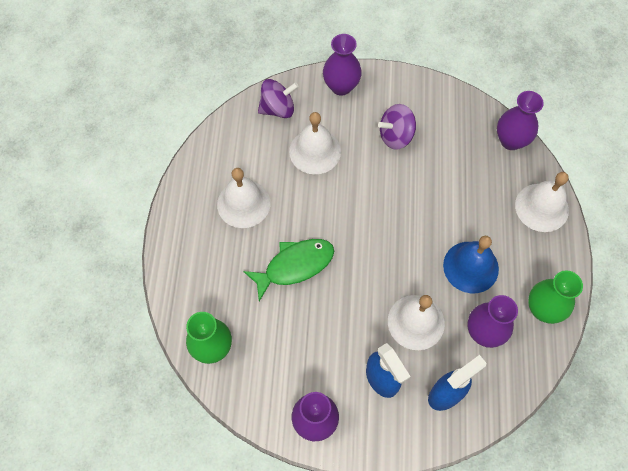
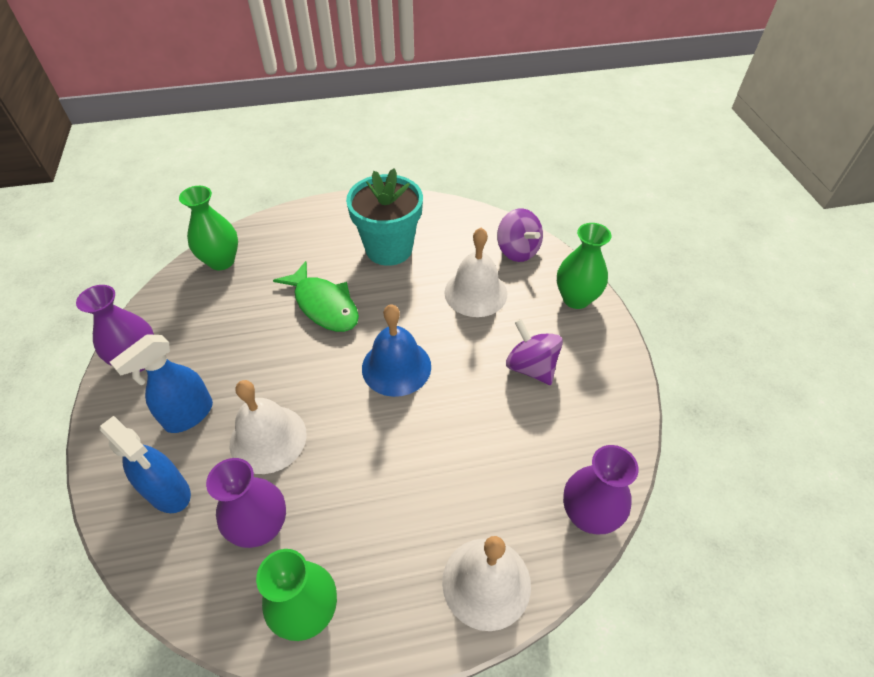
camera: 75 degrees right, 15 degrees down
(243, 203) = (389, 249): white bell -> turquoise flower pot
(341, 86) = (576, 298): purple vase -> green vase
(471, 267) = (359, 492): blue bell -> blue bell (396, 367)

